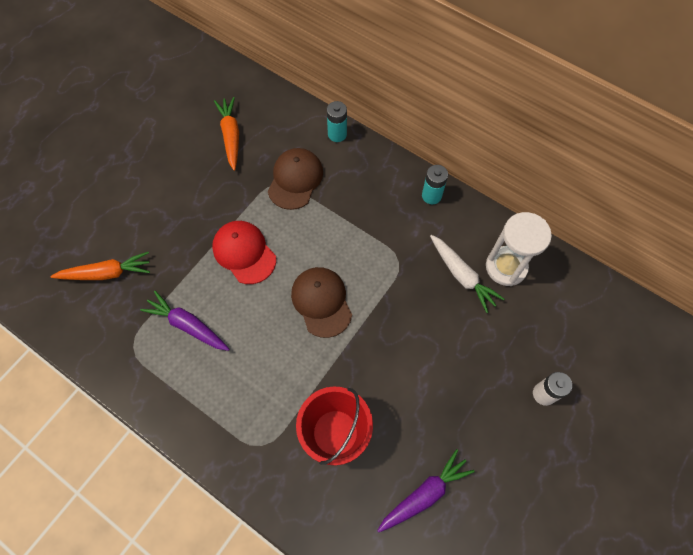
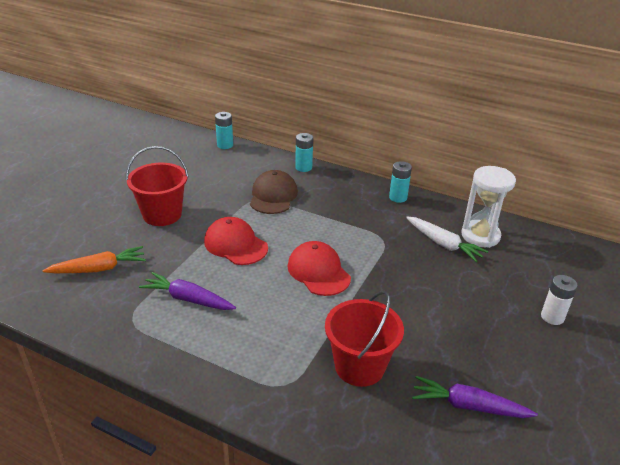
camera: 10 degrees left, 30 degrees down
(175, 198) = (162, 214): none -> red bucket
(231, 136) = (208, 174): orange carrot -> none
(255, 86) = (225, 145): none -> turquoise battery
(321, 302) = (318, 271): brown cap -> red cap
(425, 493) = (468, 406): purple carrot -> purple carrot turned 120 degrees counterclockwise

